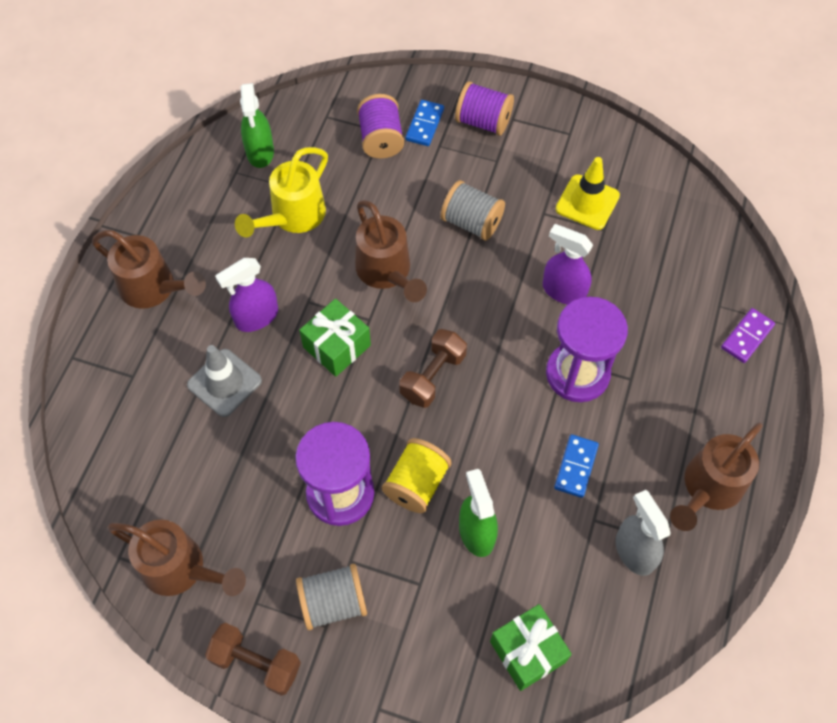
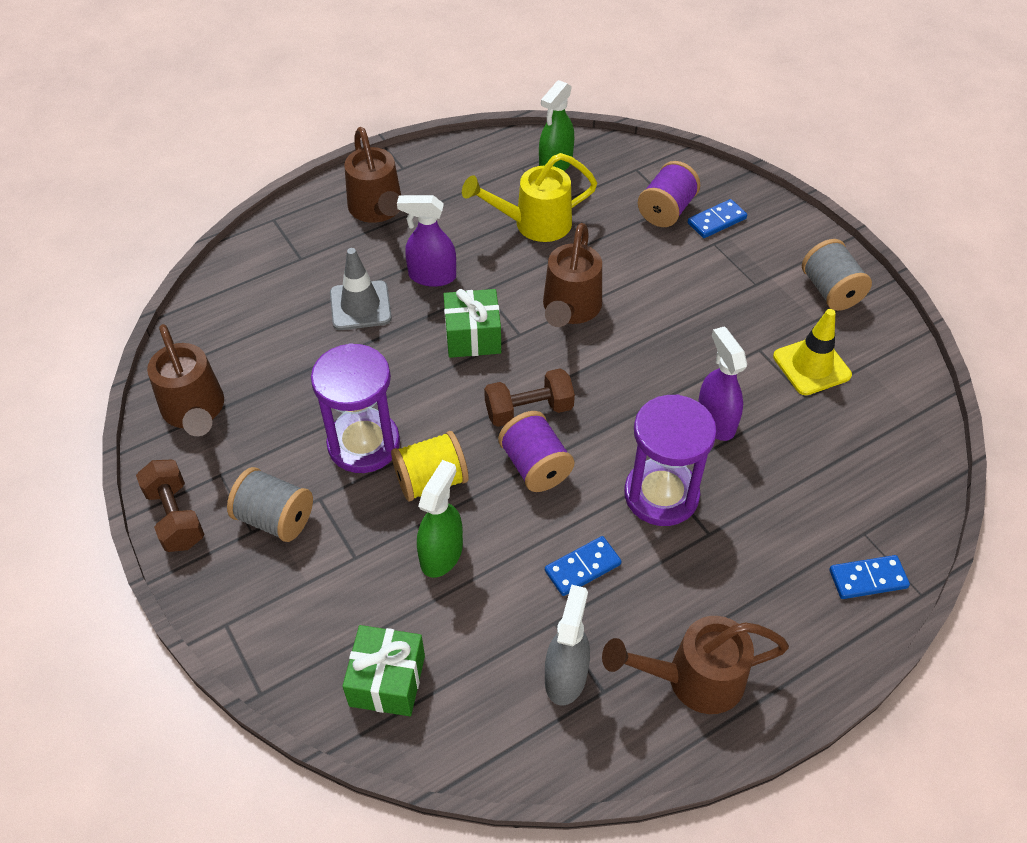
camera: 40 degrees right, 10 degrees down
(472, 222) = (684, 317): grey spool -> grey spool (830, 291)
(483, 122) = (773, 248): purple spool -> purple spool (535, 466)
(747, 336) = (867, 578): purple domino -> blue domino

